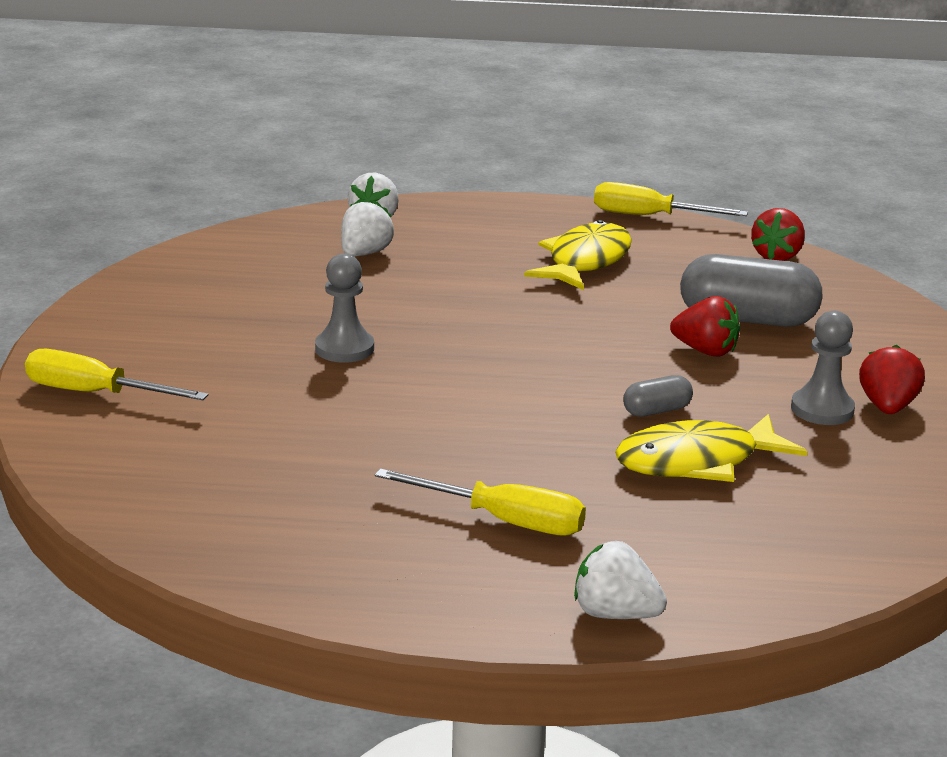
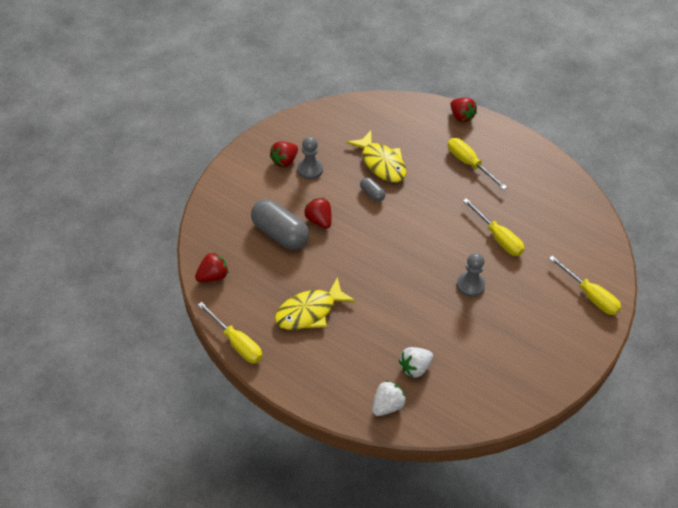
camera: 150 degrees left, 25 degrees up
(338, 420) = (498, 237): none -> yellow screwdriver
(615, 614) = (461, 117): white strawberry -> red strawberry
(656, 411) = (372, 194): grey capsule -> grey capsule turned 45 degrees clockwise
(697, 462) = (381, 163): yellow fish -> yellow fish turned 45 degrees clockwise

